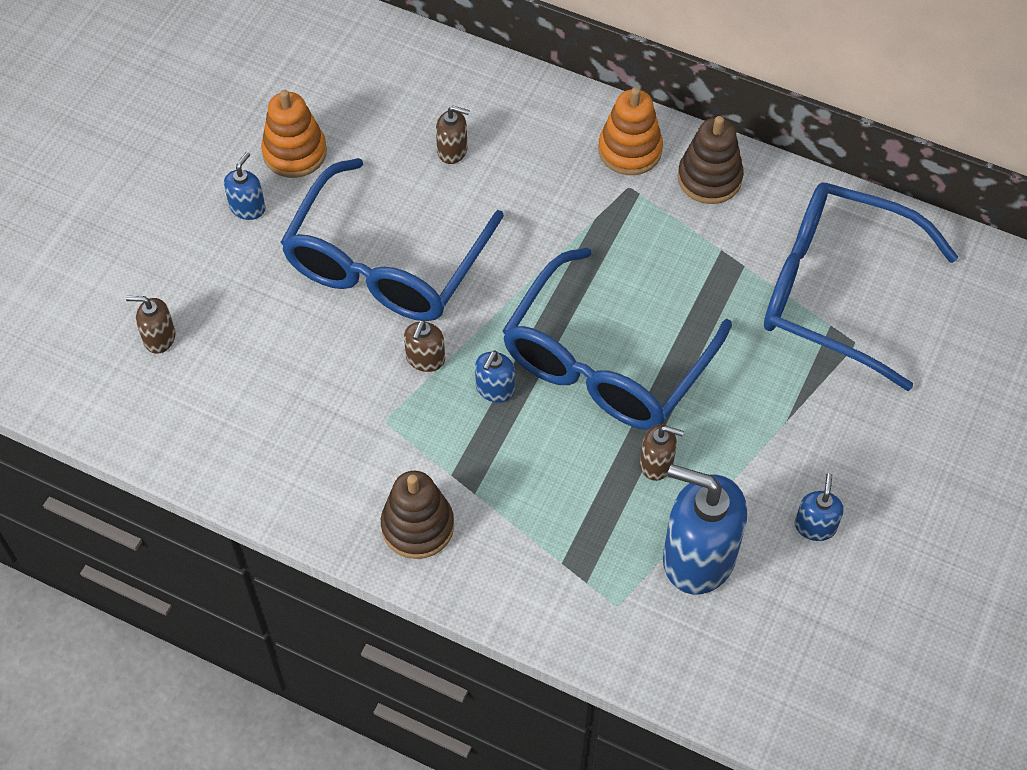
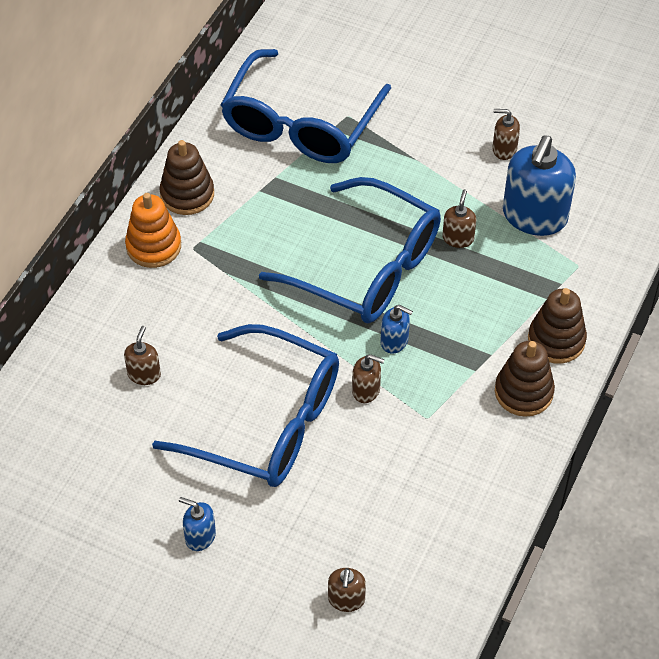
camera: 90 degrees left, 5 degrees down
(295, 152) = (137, 500): orange stacking toy -> none
(495, 569) = (556, 340): none -> brown stacking toy
(815, 526) = (504, 149): blue soap dispenser -> brown soap dispenser

